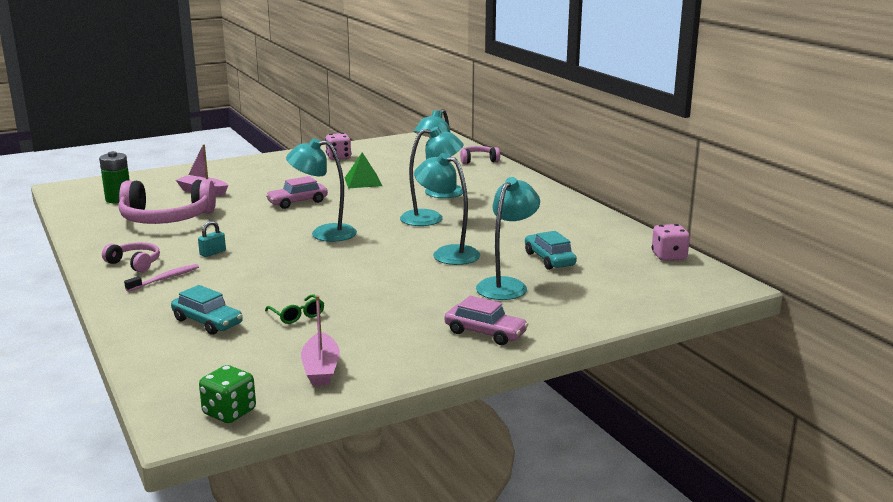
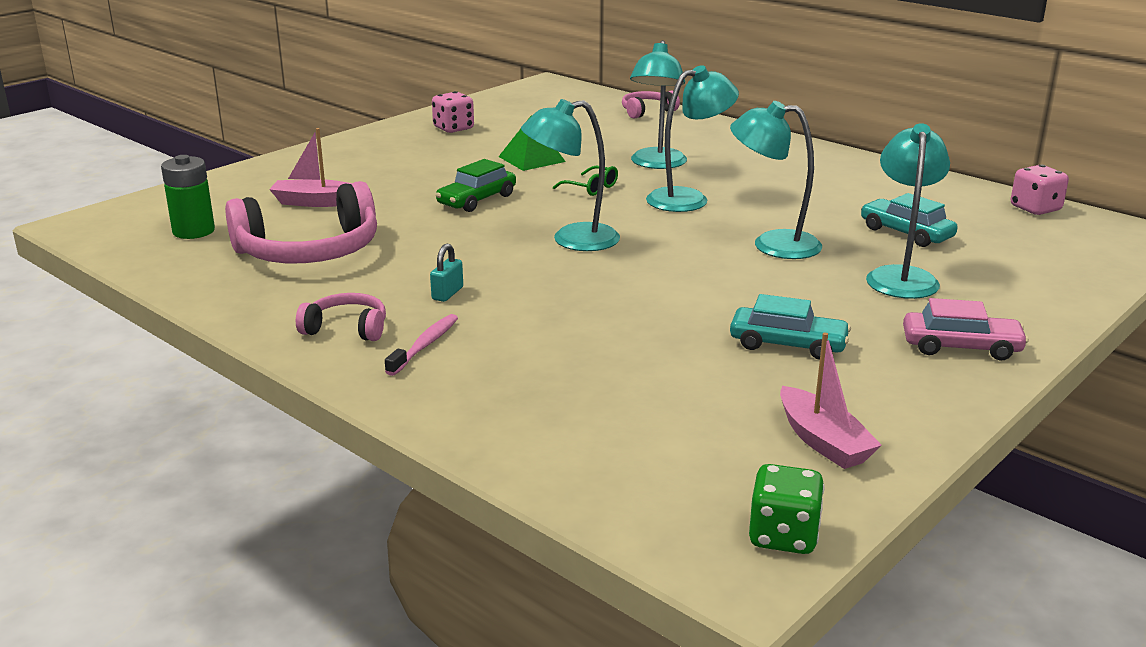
camera: 20 degrees left, 5 degrees up
(207, 322) = (573, 401): turquoise car -> turquoise car (788, 344)
(297, 202) = (477, 200): pink car -> green car
(297, 315) = (688, 367): green glasses -> green glasses (591, 188)

